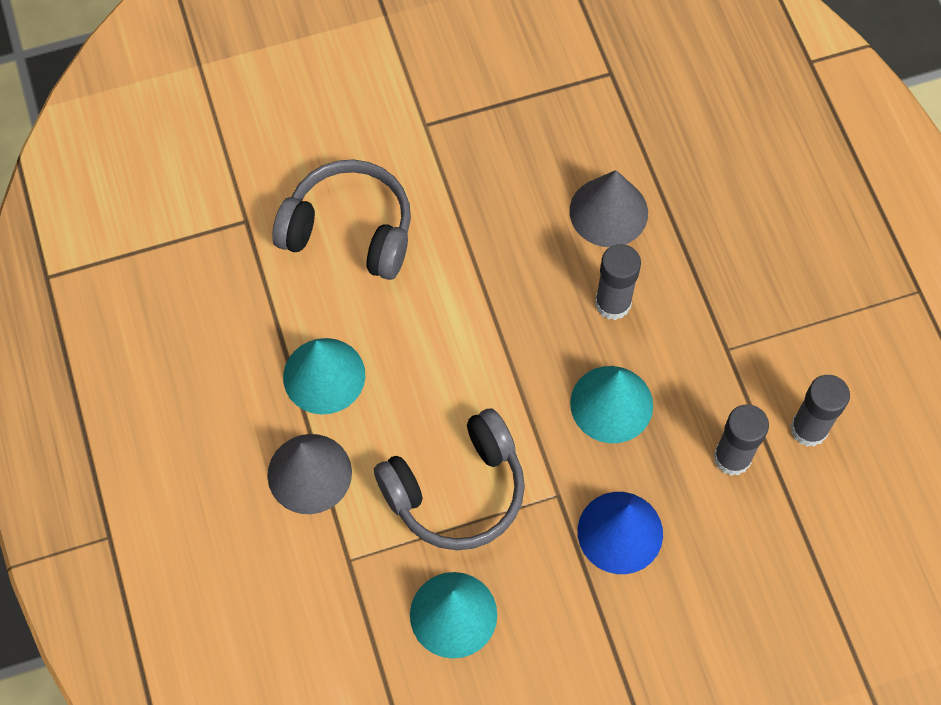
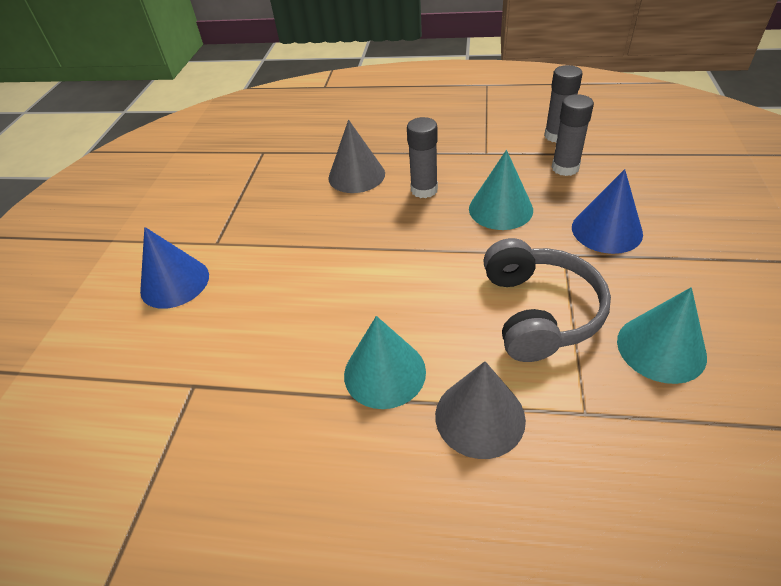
camera: 60 degrees left, 20 degrees down
(349, 230) = (263, 312): grey headphones -> none
(353, 122) = (175, 282): none -> blue cone

